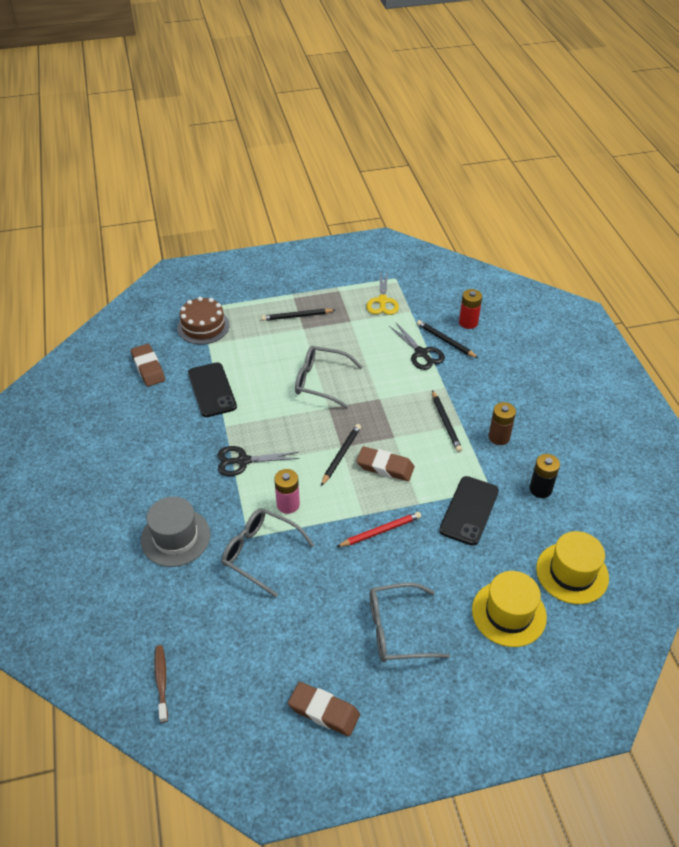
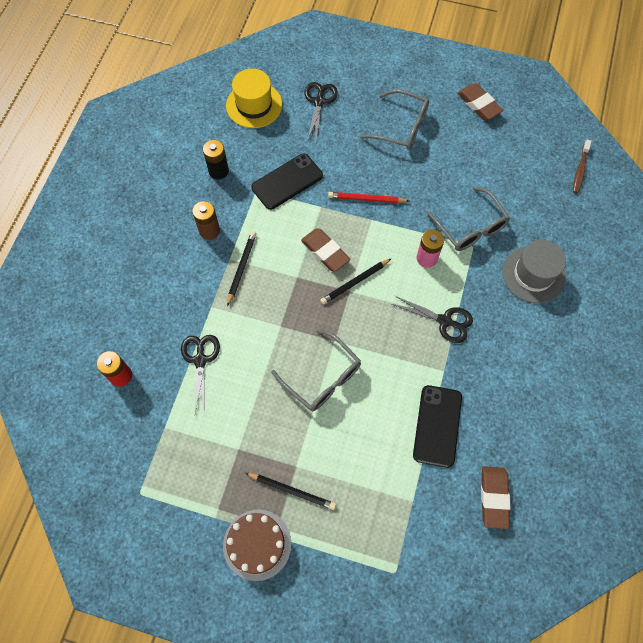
camera: 150 degrees left, 20 degrees up
(203, 326) = (406, 535): brown cake -> brown cake (257, 544)
(382, 301) = (182, 461): yellow scissors -> none
(445, 341) = (164, 363): black pencil -> none
(509, 613) = (319, 102): yellow hat -> black scissors

